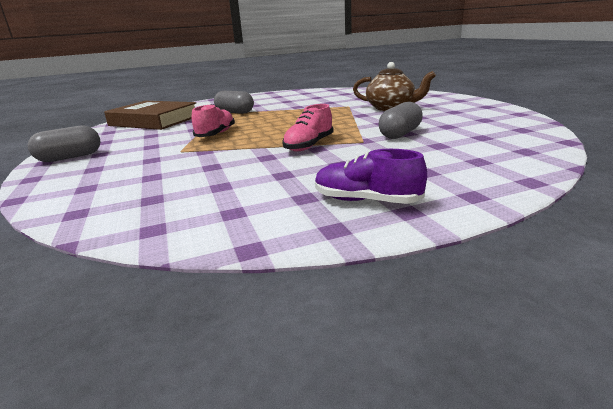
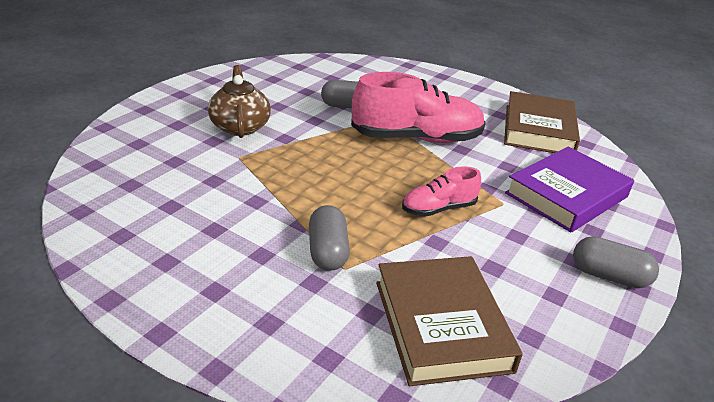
camera: 130 degrees left, 10 degrees up
(134, 175) = (566, 195): none -> purple book
(235, 208) = (538, 130): none -> brown book
(309, 145) = (417, 138): pink shoe -> pink shoe, size x1.89
(366, 201) = (481, 98): purple shoe -> none

